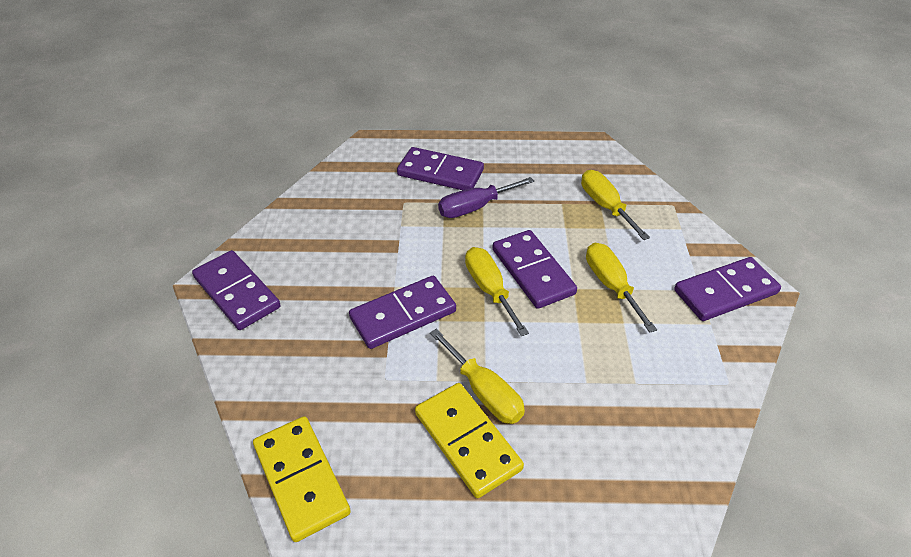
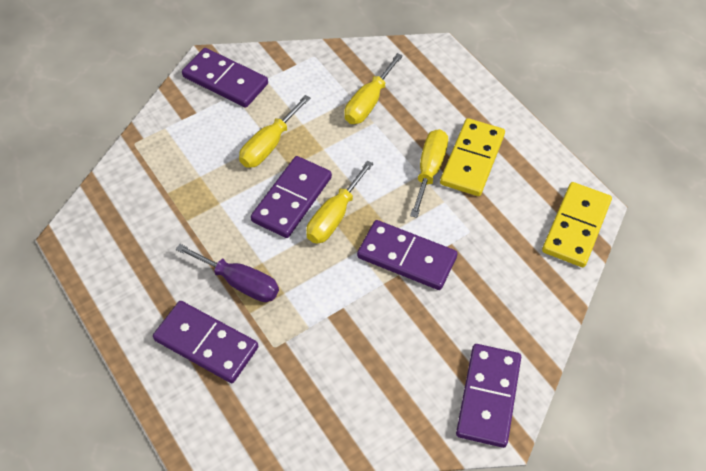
camera: 125 degrees left, 10 degrees up
(440, 173) = (206, 343): purple domino -> purple domino turned 45 degrees counterclockwise
(605, 206) = (169, 187): yellow screwdriver -> yellow screwdriver (368, 102)

